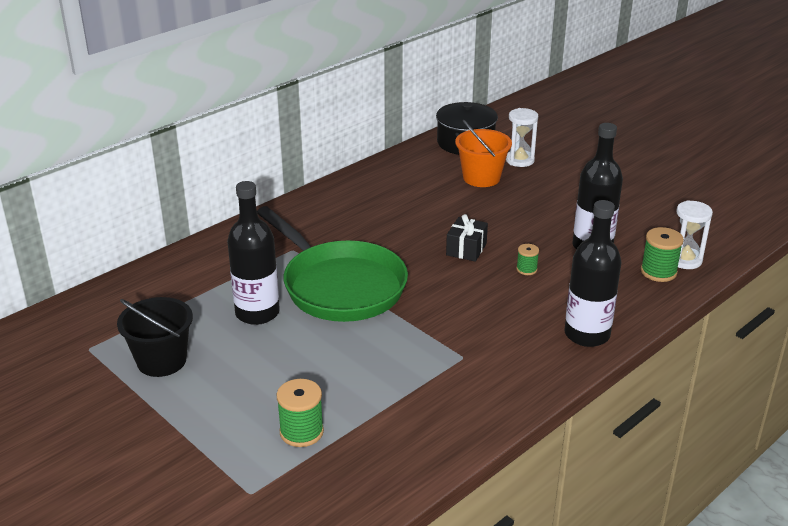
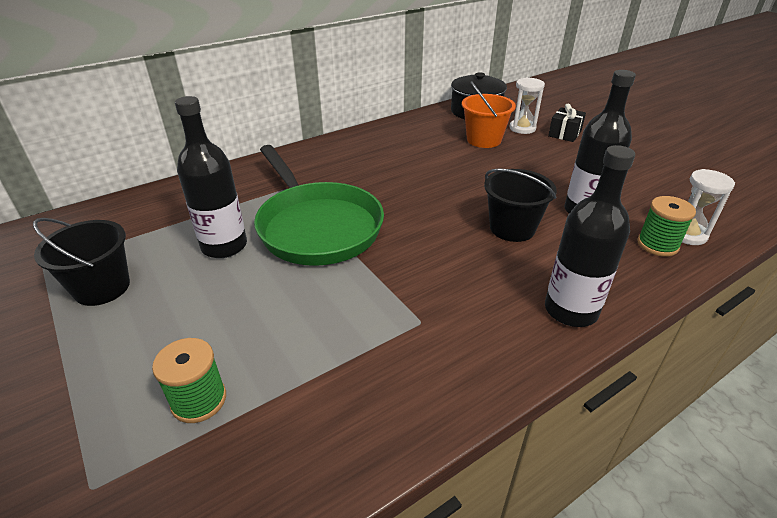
camera: 10 degrees right, 5 degrees up
(466, 249) = (454, 202): black gift -> black gift (564, 133)
(526, 269) = (512, 228): green spool -> black bucket

